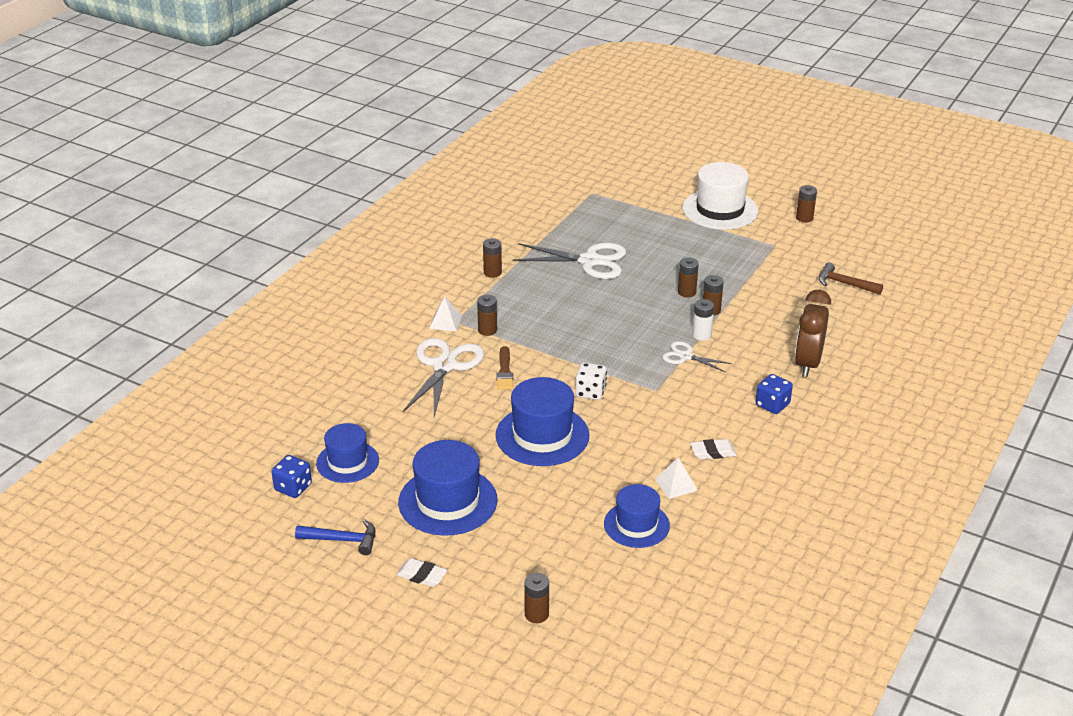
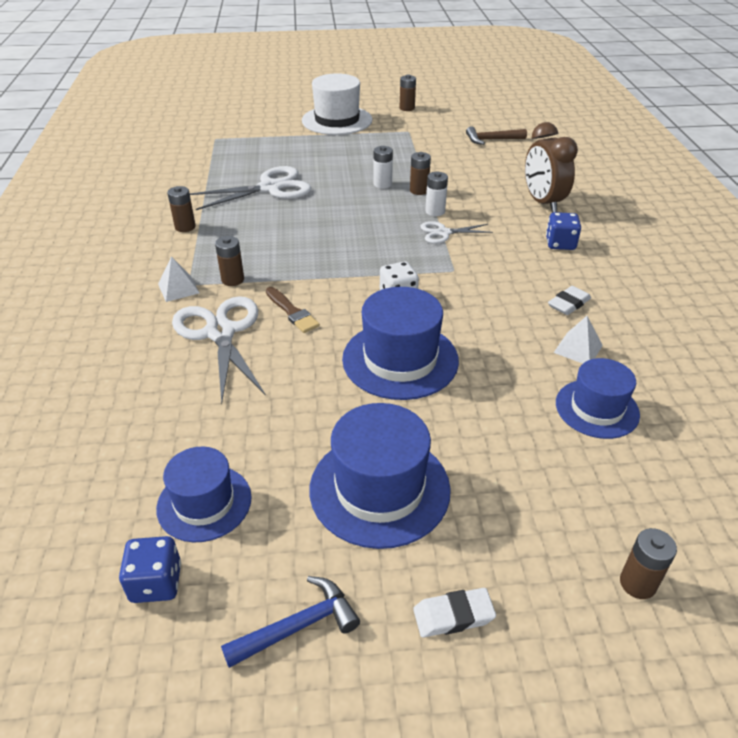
camera: 35 degrees left, 5 degrees up
(686, 292) = (382, 184): brown battery -> white battery

